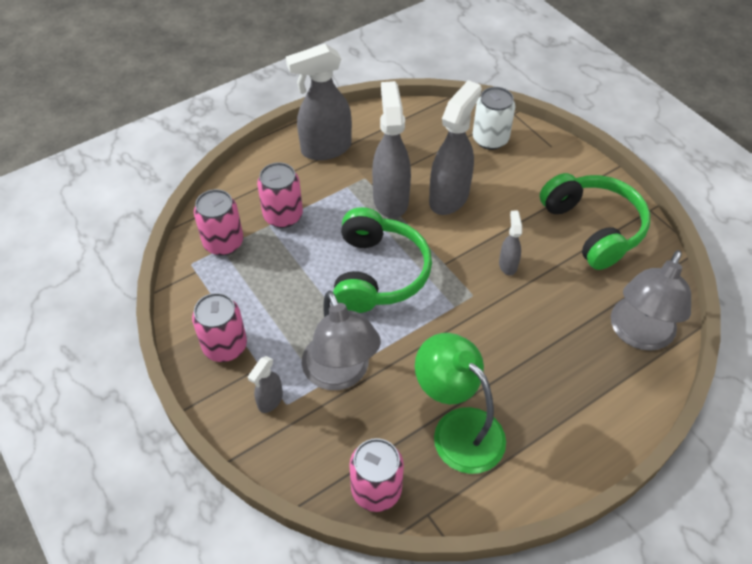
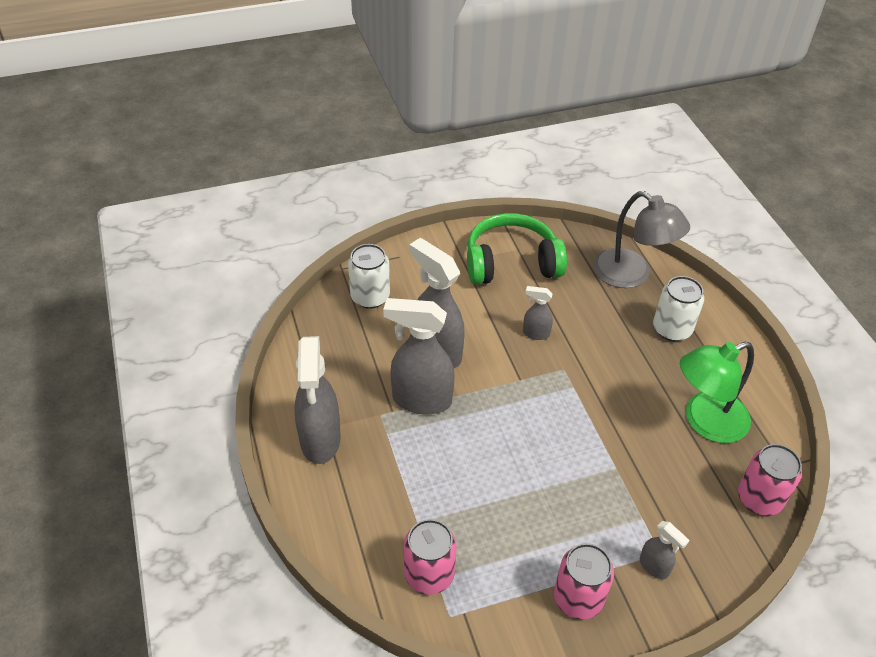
camera: 75 degrees left, 5 degrees down
(283, 216) = (408, 504): pink can -> none
(340, 374) = (633, 498): grey lamp -> none
(378, 273) = (517, 436): green headphones -> none
(576, 383) = (672, 329): none -> white can

